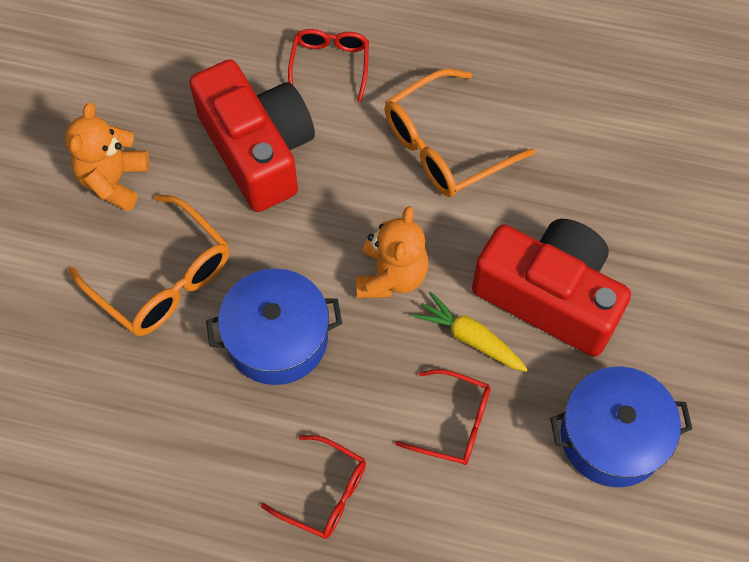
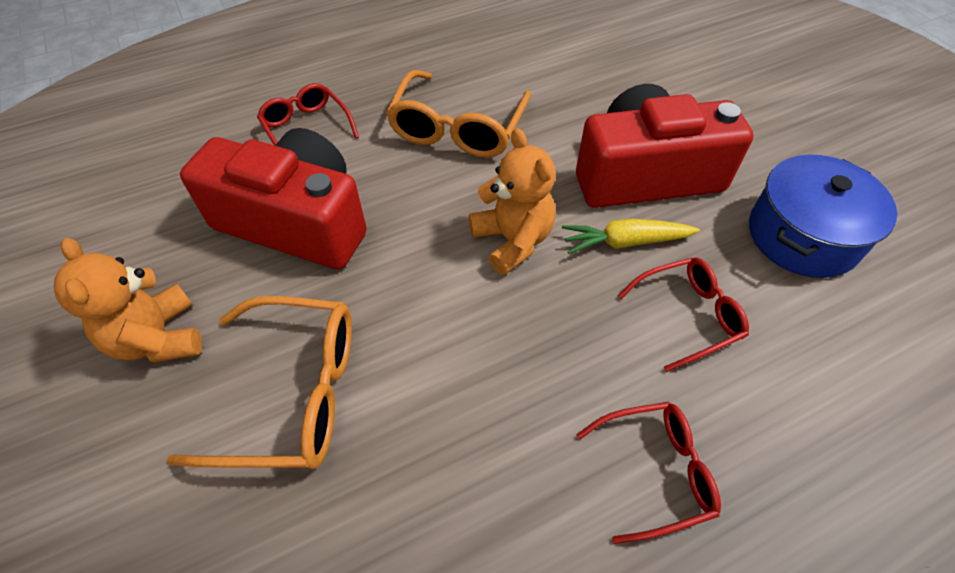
camera: 40 degrees left, 10 degrees down
(277, 338) = (464, 362): blue pot -> none

